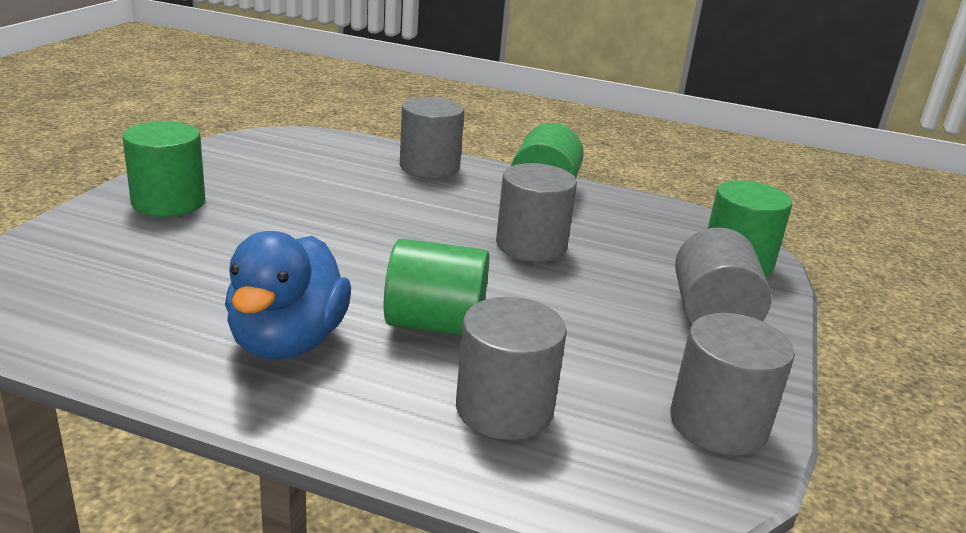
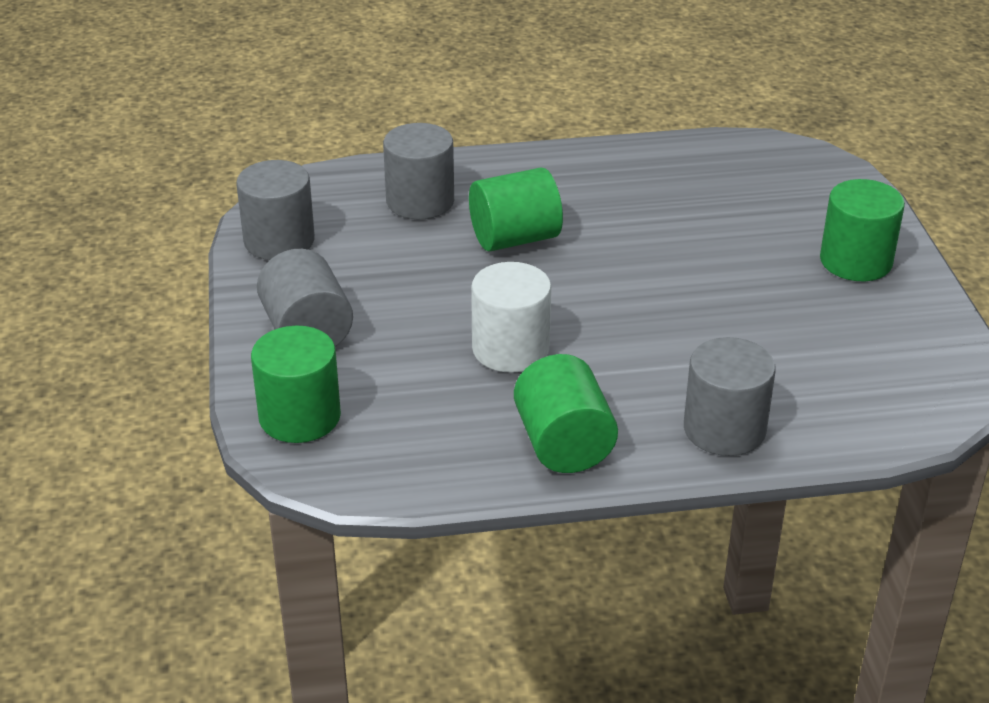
camera: 155 degrees right, 10 degrees up
(287, 341) = (592, 191): blue duck -> none
(531, 245) = (510, 349): grey cylinder -> white cylinder

